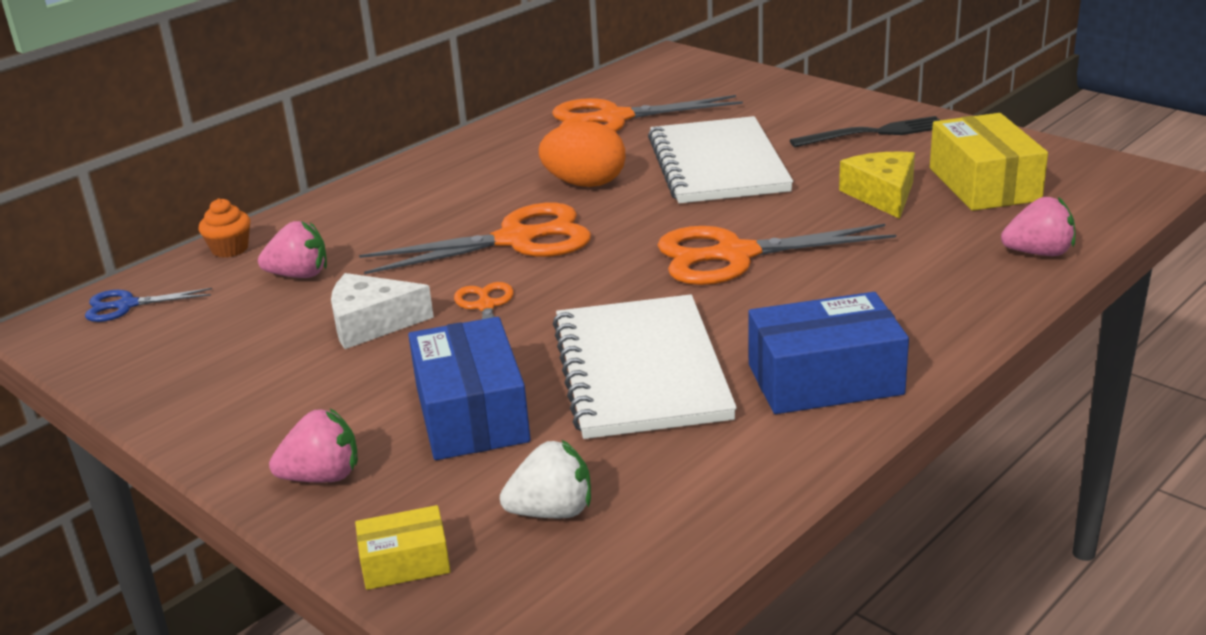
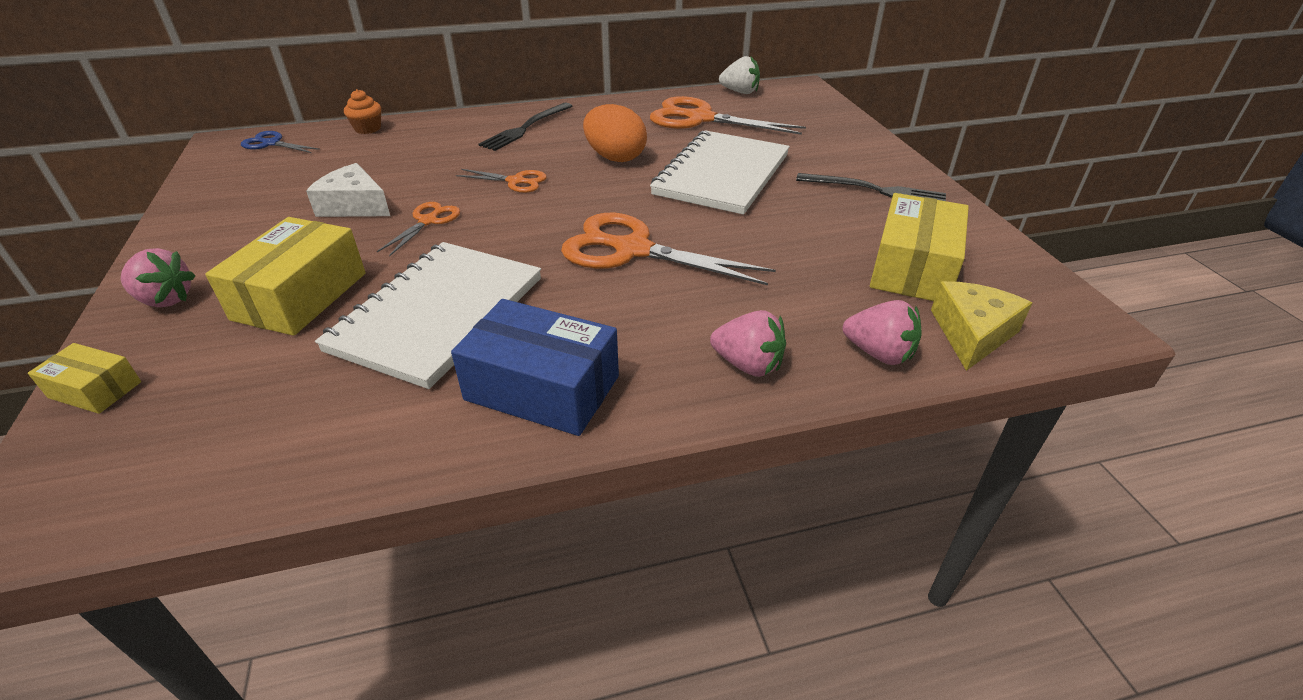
camera: 30 degrees right, 10 degrees up
(299, 275) = (372, 158): pink strawberry -> pink strawberry (748, 365)
(433, 187) = (526, 128): none -> black fork
(471, 414) = (300, 296): blue box -> yellow box
(515, 240) = (515, 181): orange scissors -> orange scissors, size x0.51
(552, 511) = (219, 400): white strawberry -> white strawberry (740, 92)
(882, 195) = (812, 244): yellow cheese -> yellow cheese (972, 333)

